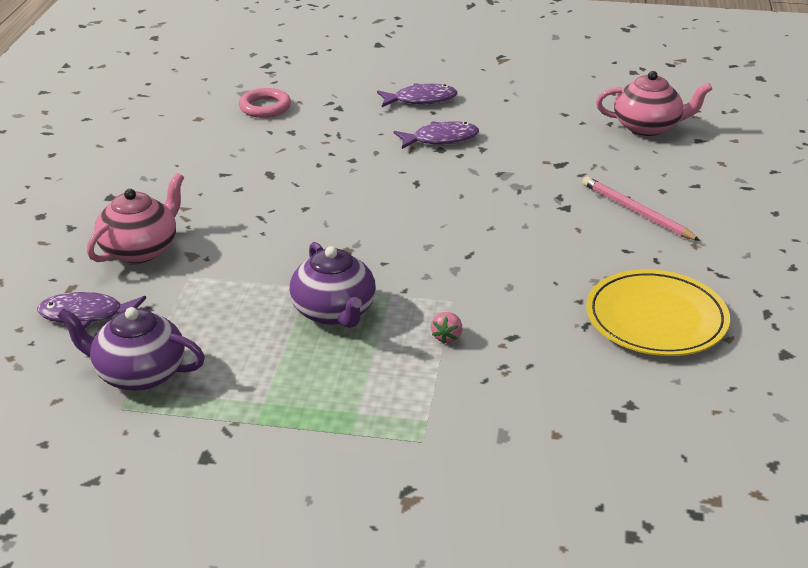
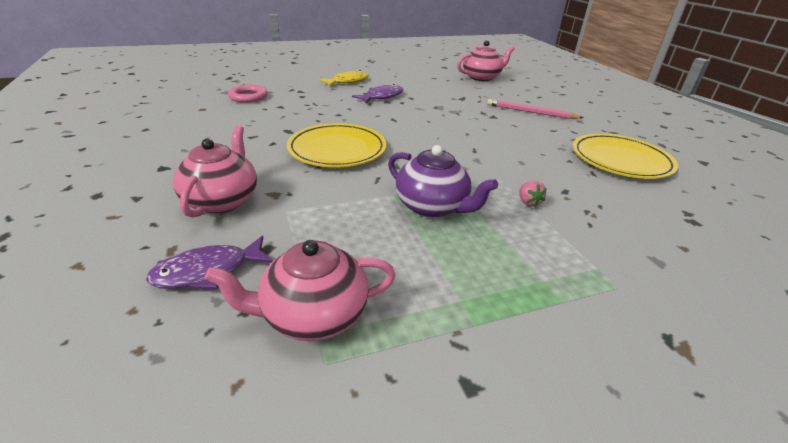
camera: 30 degrees left, 0 degrees up
(139, 374) = (313, 315): purple teapot -> pink teapot
(302, 214) = (337, 149): none -> yellow plate
(421, 100) = (348, 81): purple fish -> yellow fish

